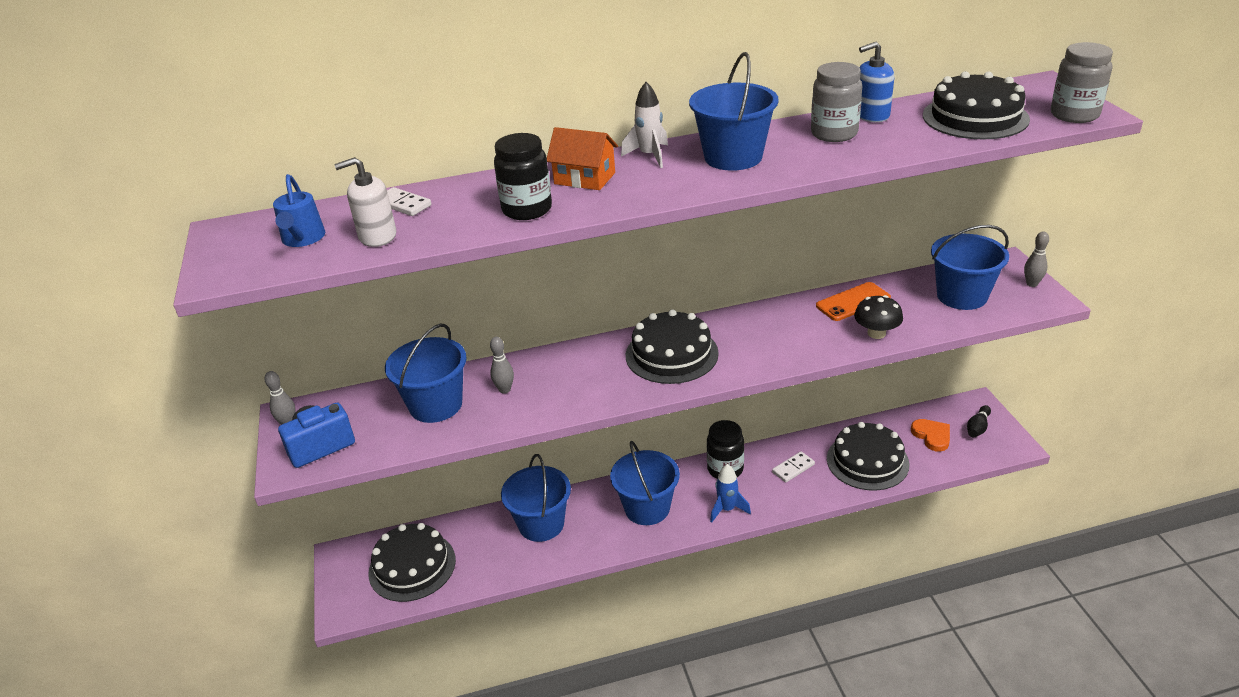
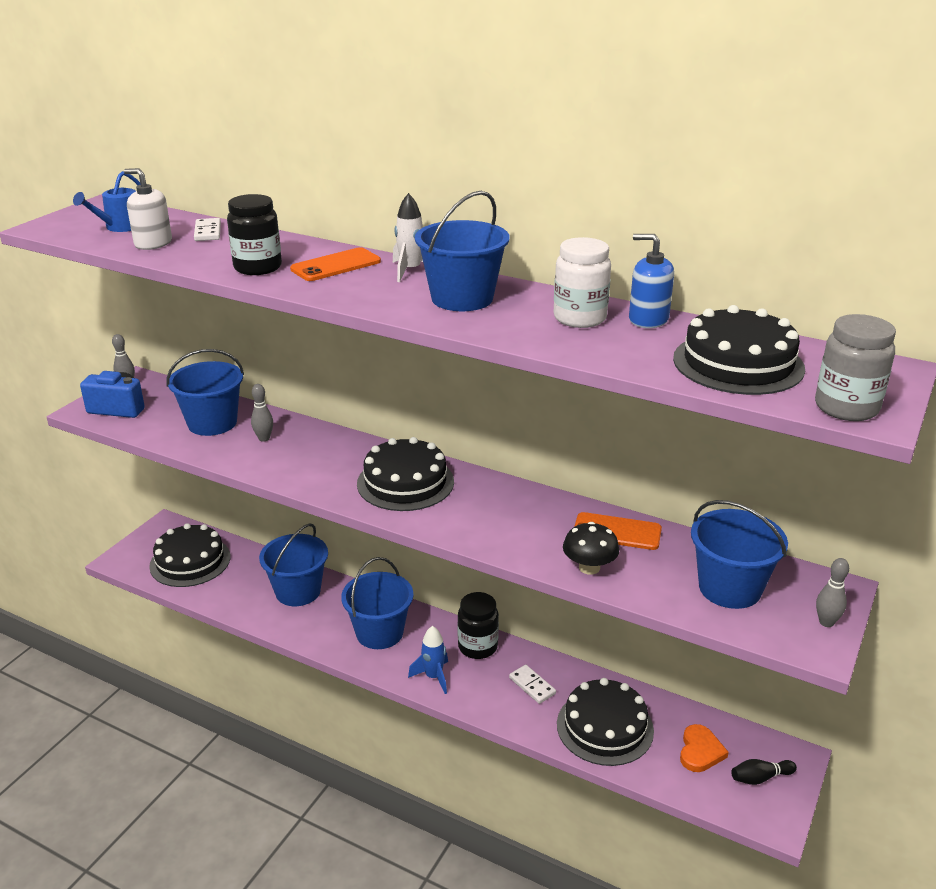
camera: 40 degrees right, 5 degrees down
(584, 178) = (336, 265): orange house -> orange phone
(793, 468) = (532, 686): white domino -> white domino turned 45 degrees clockwise
(834, 134) = (580, 318): grey jar -> white jar

